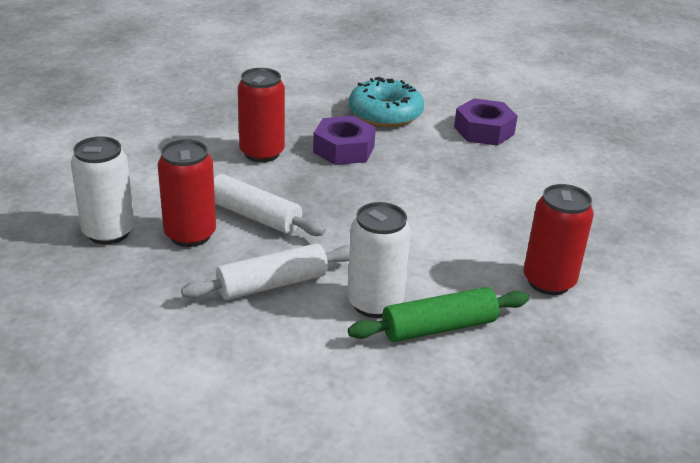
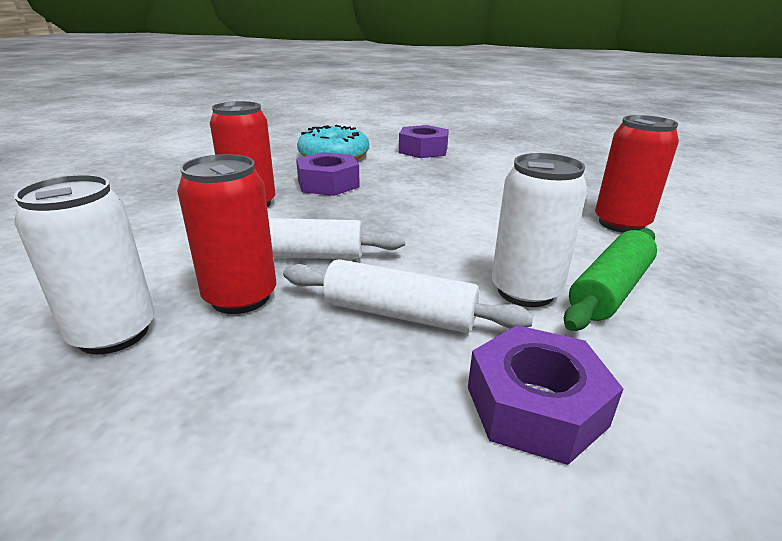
camera: 30 degrees left, 5 degrees down
(272, 284) = (399, 314): white rolling pin -> white rolling pin turned 75 degrees clockwise
(284, 365) = (535, 406): none -> purple nut

